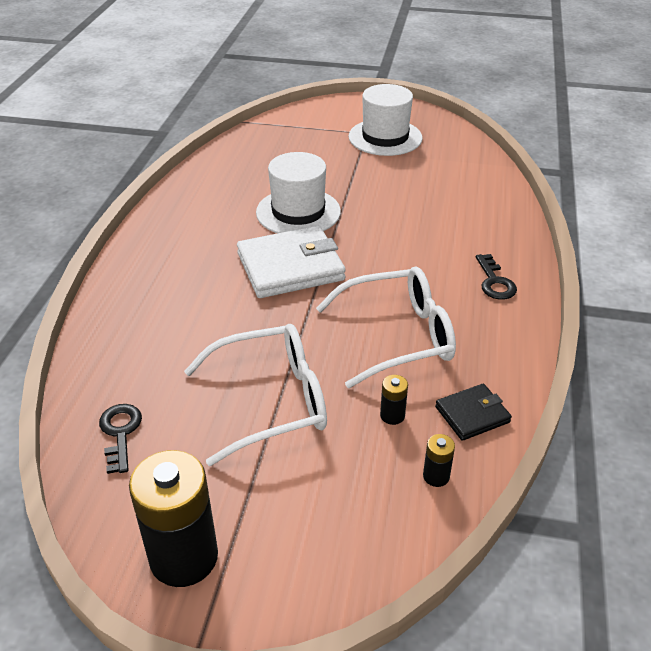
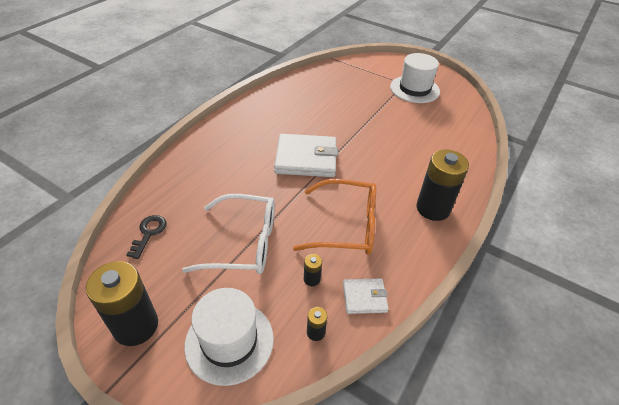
camera: 20 degrees right, 5 degrees up
(298, 212) = (331, 124): white hat -> white hat (229, 341)
(398, 336) = (346, 226): white glasses -> orange glasses
(472, 414) = (364, 297): black wallet -> white wallet
(495, 282) = (433, 208): black key -> black battery

